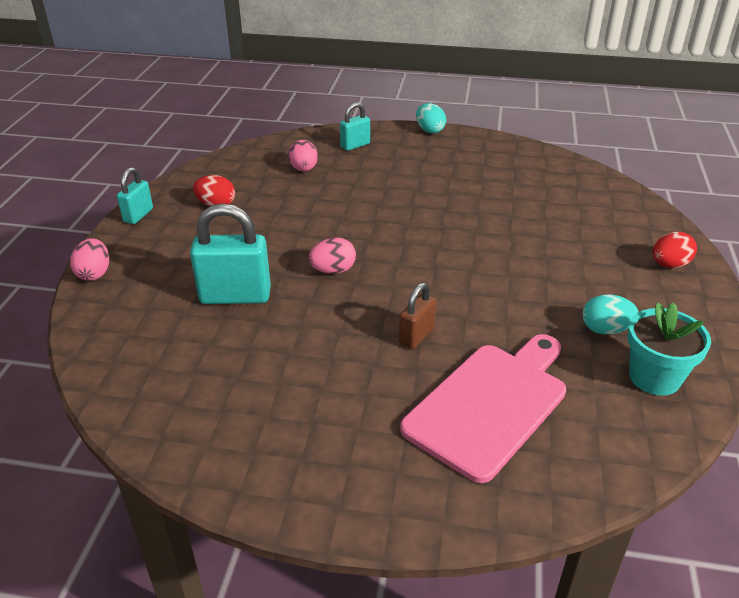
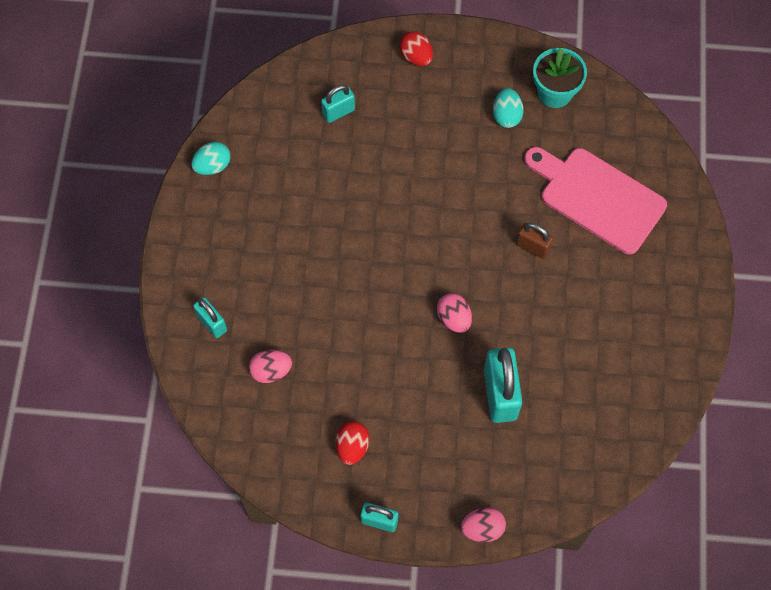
camera: 95 degrees left, 30 degrees up
(429, 130) = (171, 245): turquoise egg -> turquoise egg (213, 166)
(581, 212) = (338, 112): none -> turquoise padlock

